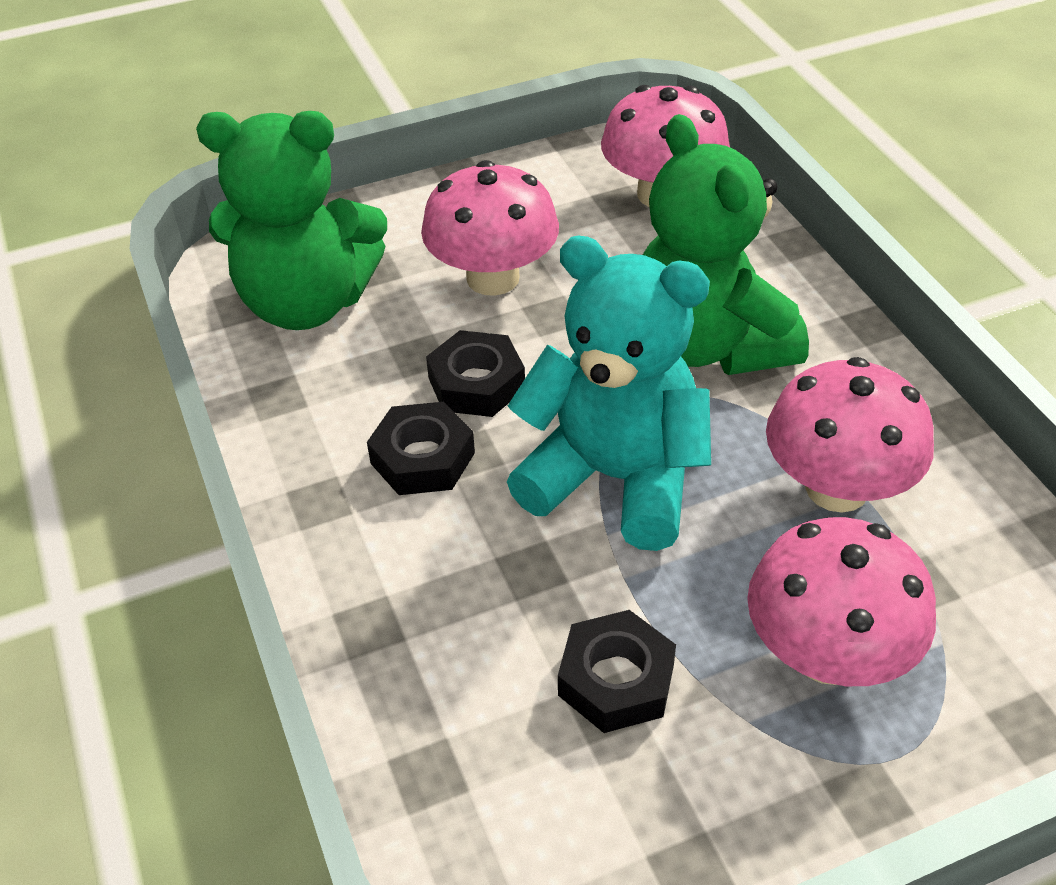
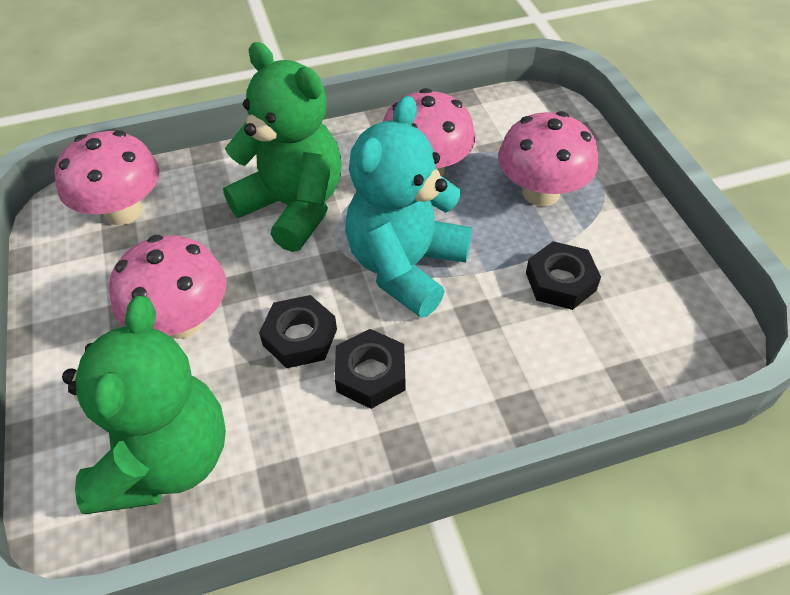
camera: 85 degrees left, 5 degrees up
(708, 344) = (293, 207): green teddy bear -> green teddy bear turned 120 degrees counterclockwise

